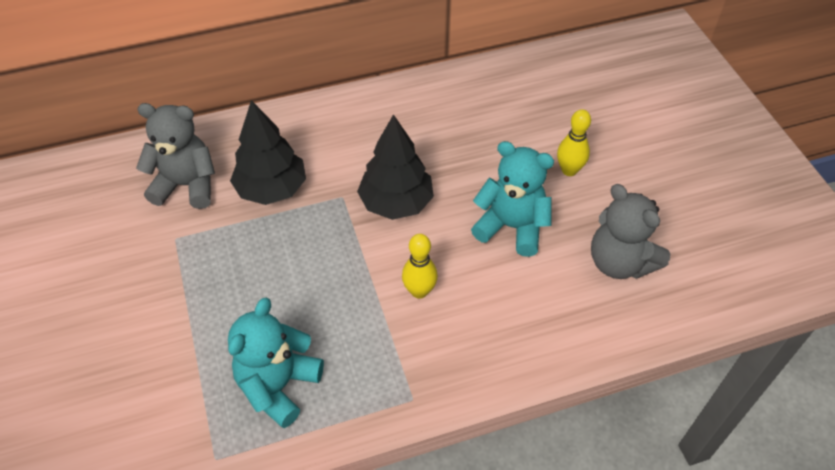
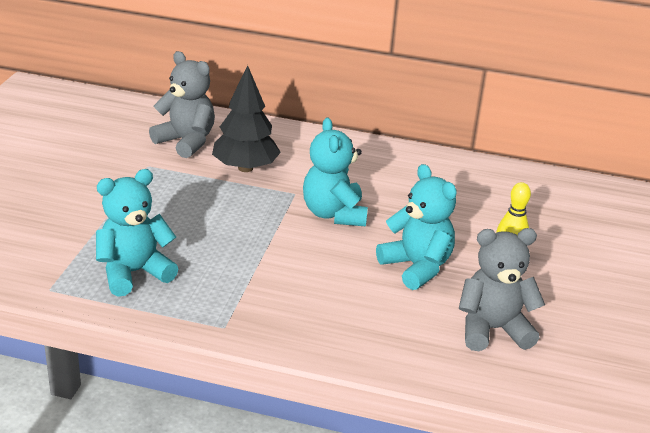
camera: 30 degrees right, 20 degrees down
(396, 203) = (334, 214): black tree -> turquoise teddy bear
(419, 291) = (297, 270): yellow bowling pin -> none
(620, 262) = (492, 329): grey teddy bear -> grey teddy bear turned 90 degrees clockwise

